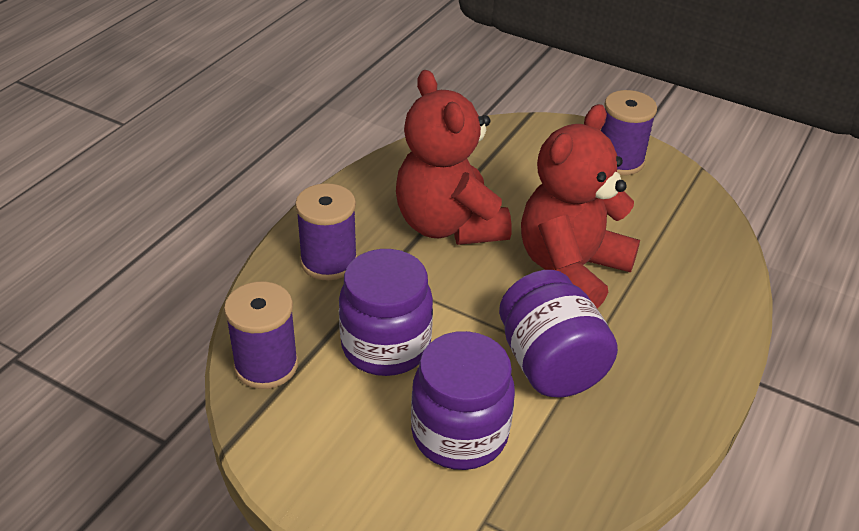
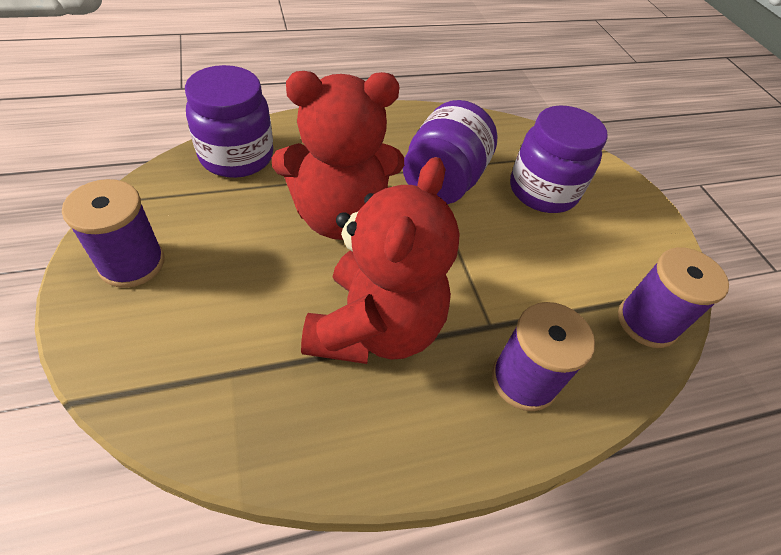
camera: 140 degrees left, 10 degrees up
(386, 346) = (540, 269): purple jar -> purple jar (236, 156)

